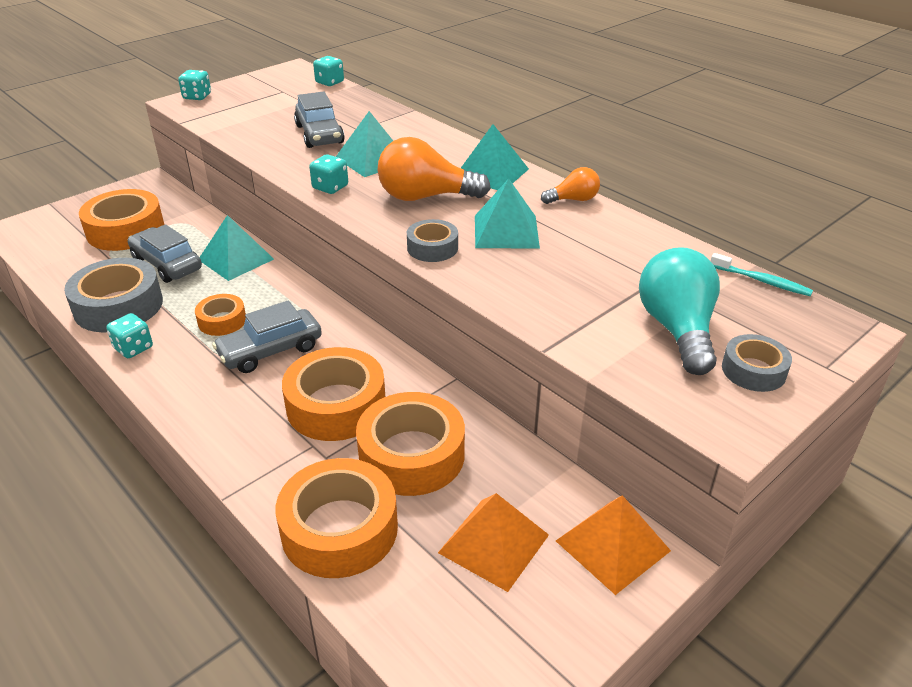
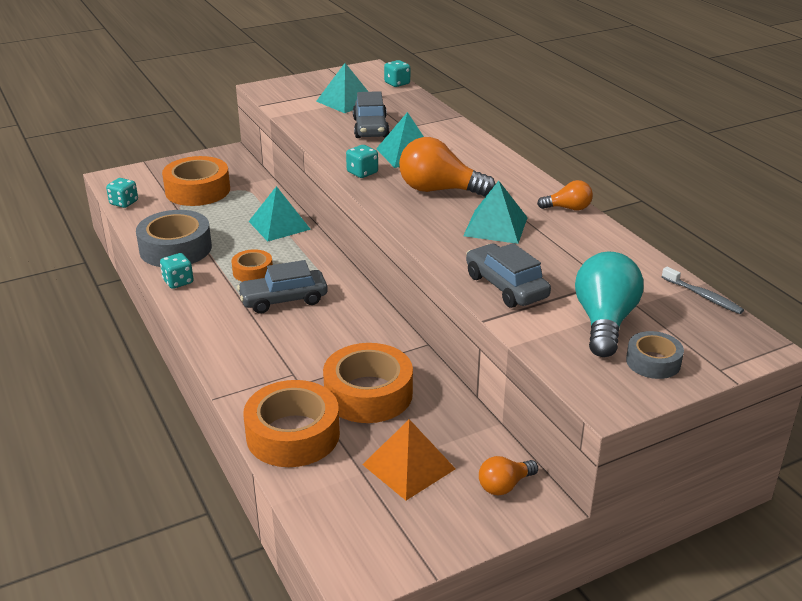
camera: 15 degrees right, 5 degrees down
(167, 264) = (222, 221): grey car -> grey car (506, 286)
(197, 97) = (279, 85): turquoise dice -> turquoise dice (124, 203)
(336, 405) = (321, 348): orange tape -> none
(432, 248) = (427, 231): grey tape -> none
(491, 173) = (505, 177): turquoise pyramid -> turquoise pyramid (346, 101)
(612, 545) = (504, 486): orange pyramid -> orange light bulb
(762, 281) = (703, 296): turquoise toothbrush -> grey toothbrush

